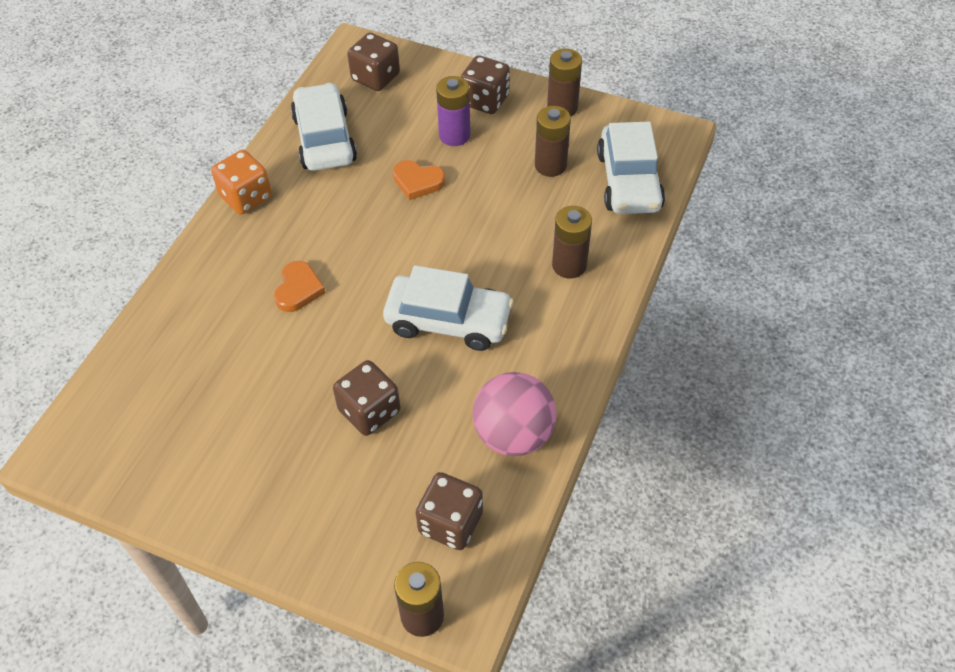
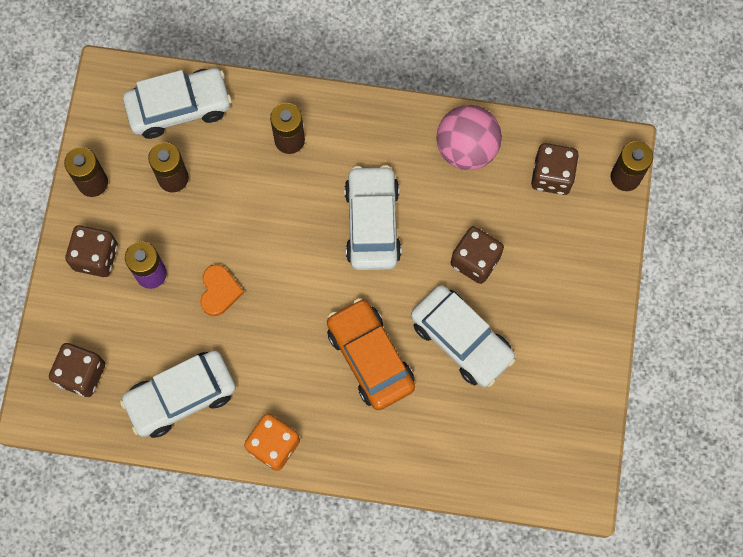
camera: 105 degrees left, 20 degrees up
(282, 376) = (461, 340): none -> white car
(298, 289) = (370, 357): orange heart -> orange car

